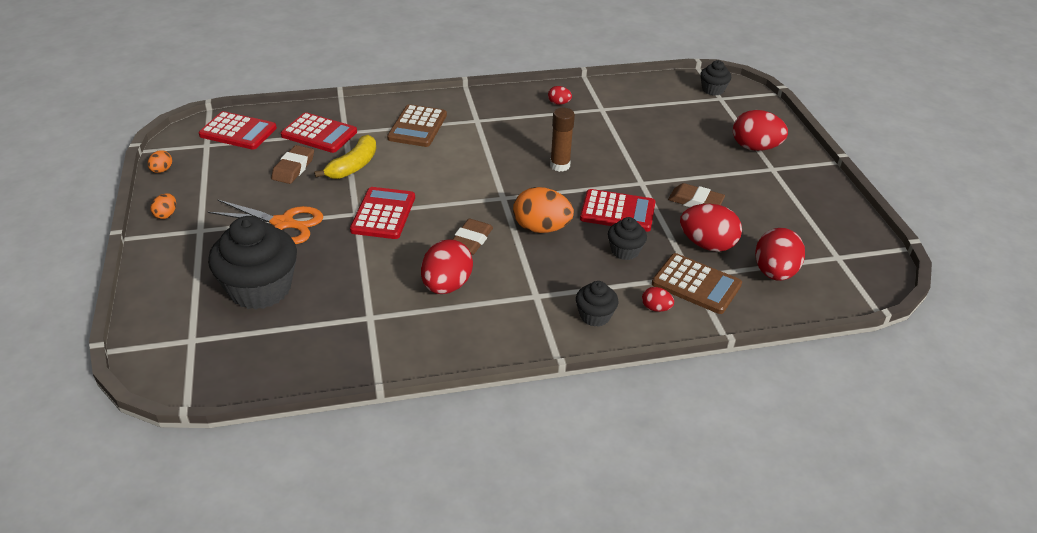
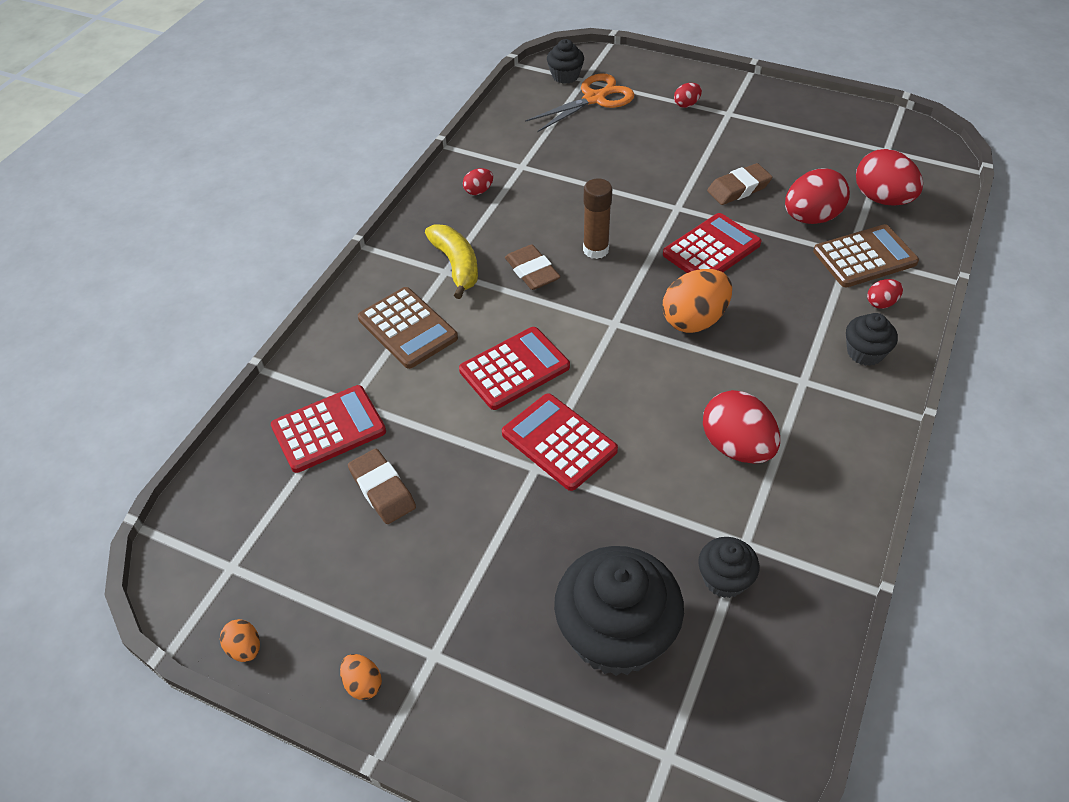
camera: 50 degrees left, 10 degrees up
(238, 132) = (235, 516): red calculator -> red calculator (514, 369)
(284, 224) = (497, 552): orange scissors -> orange scissors (595, 98)
(353, 166) = (434, 427): yellow banana -> yellow banana (456, 265)
(471, 240) = (671, 387): brown eraser -> brown eraser (532, 271)
(625, 251) = (779, 278): black cupcake -> black cupcake (724, 579)
(755, 147) = (686, 104): red egg -> red egg, size x0.49

